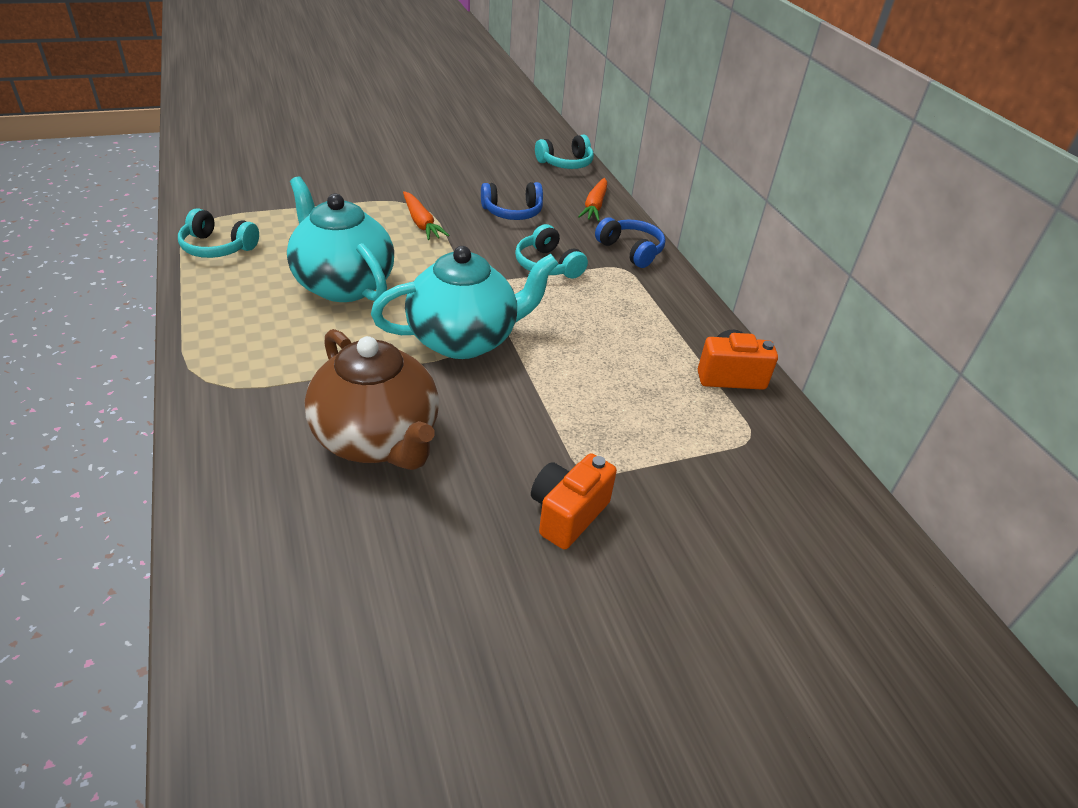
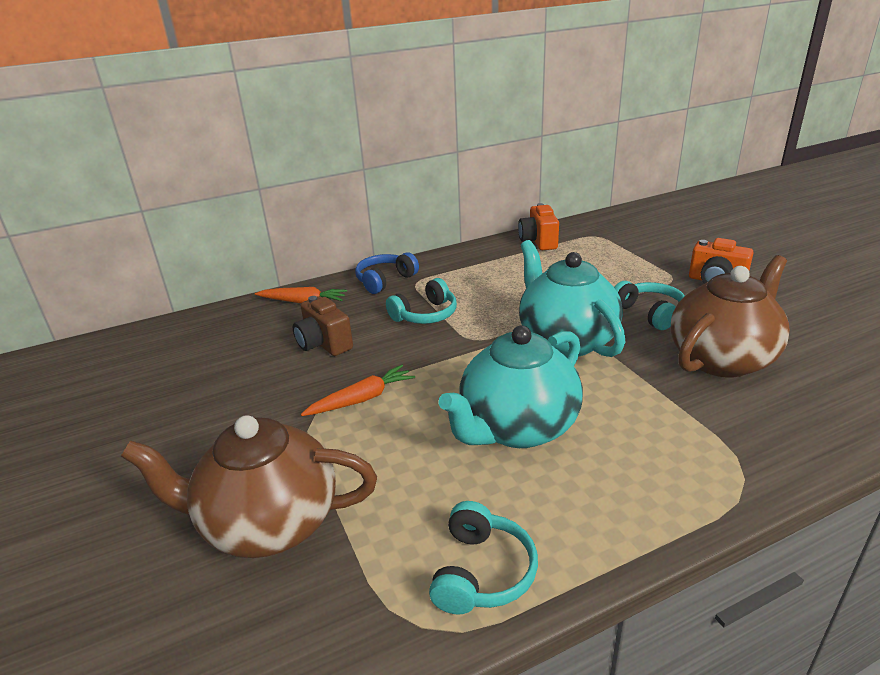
camera: 90 degrees left, 10 degrees down
(311, 186) = (268, 524): none -> brown teapot
(512, 212) = (324, 344): blue headphones -> brown camera
(565, 163) = (201, 325): turquoise headphones -> turquoise headphones (650, 313)

